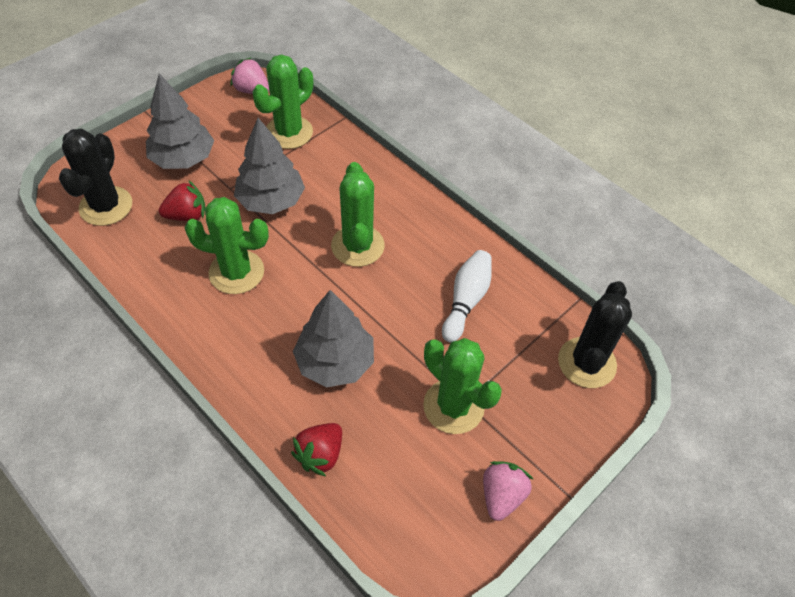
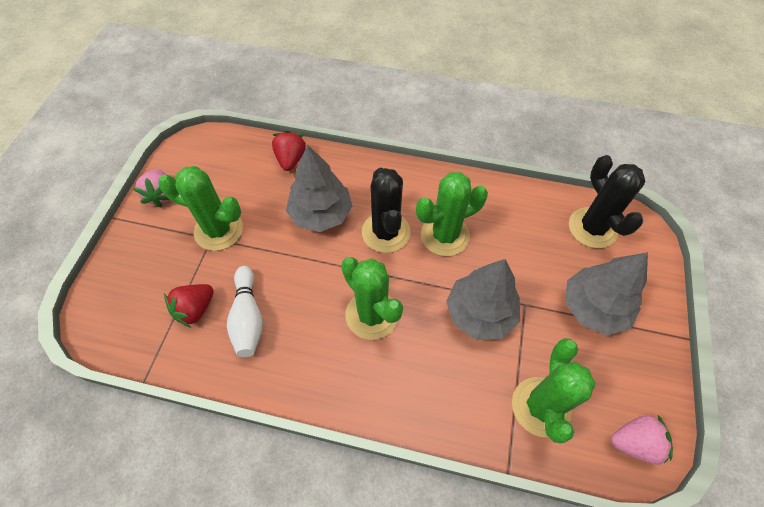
camera: 150 degrees right, 5 degrees up
(187, 215) = (528, 257): red strawberry -> red strawberry (195, 309)
(586, 363) = (121, 320): black cactus -> black cactus (386, 232)

